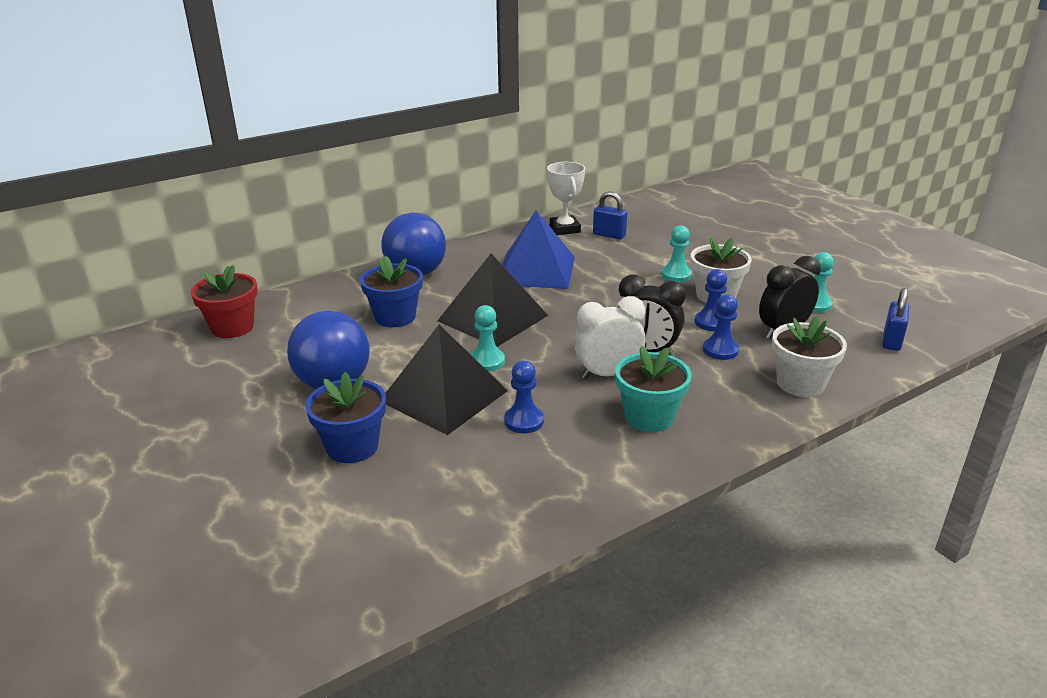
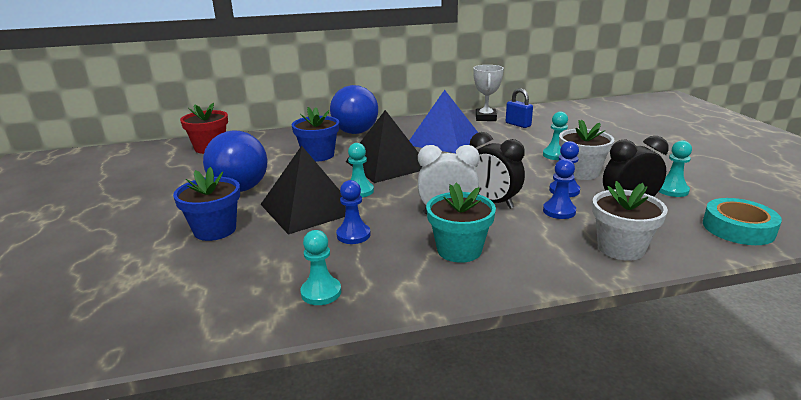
camera: 20 degrees right, 5 degrees down
(541, 496) = (321, 292): none -> turquoise pawn
(891, 341) = (738, 228): blue padlock -> turquoise tape

